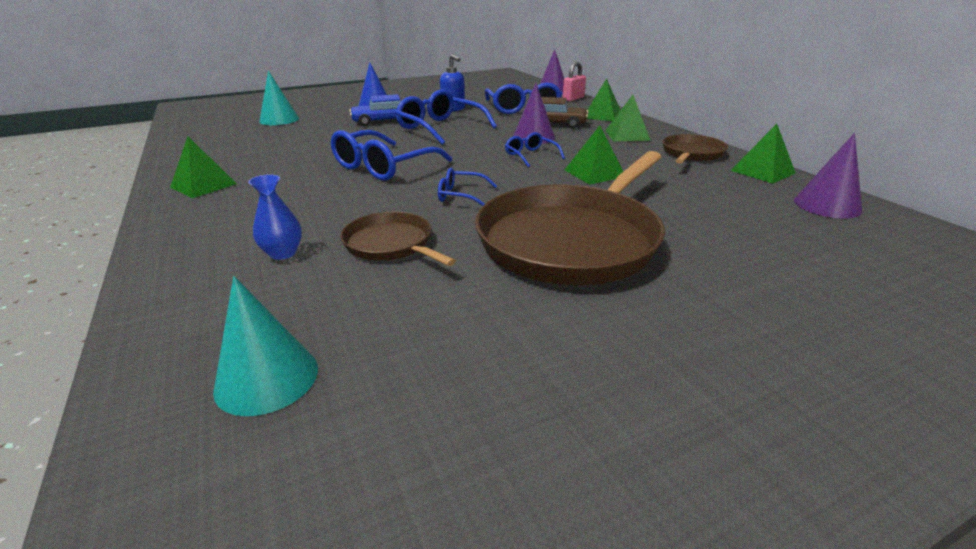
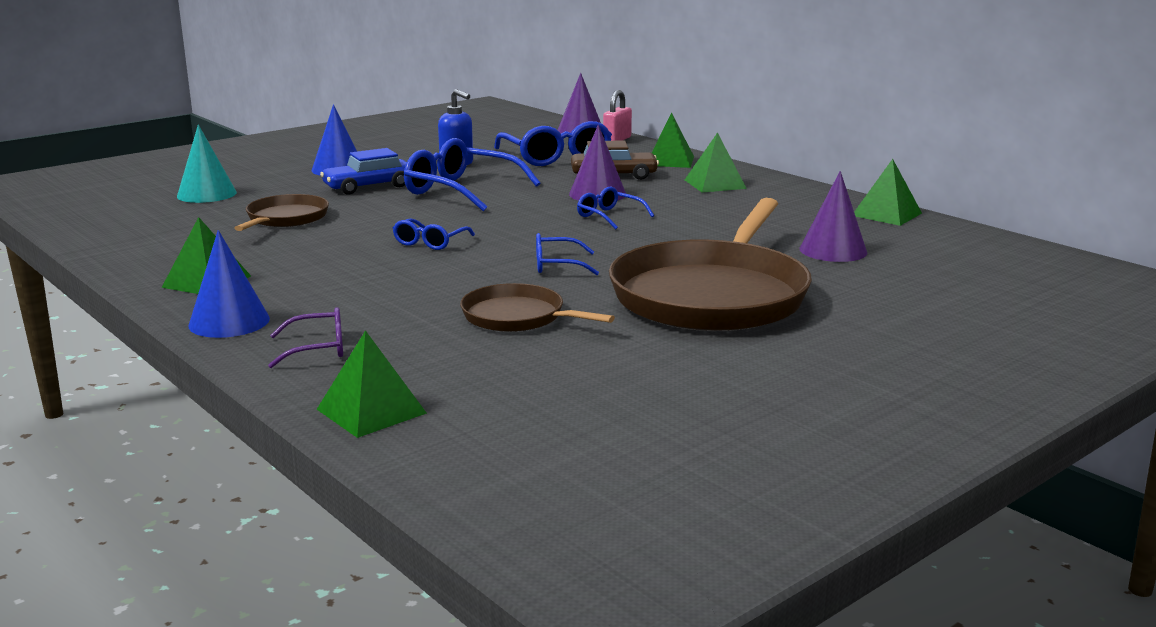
camera: 15 degrees left, 10 degrees down
(177, 223) = (229, 322): none -> blue cone
(207, 258) = (317, 349): none -> purple glasses
(267, 378) = (498, 422): turquoise cone -> none
(283, 253) = (401, 336): blue vase -> none
(384, 166) = (430, 242): blue glasses -> blue glasses, size x0.52
(594, 173) = (699, 230): green pyramid -> green pyramid (371, 411)
(691, 154) = (802, 200): brown pan -> brown pan (285, 218)
(827, 205) = (959, 242): purple cone -> purple cone (833, 250)

